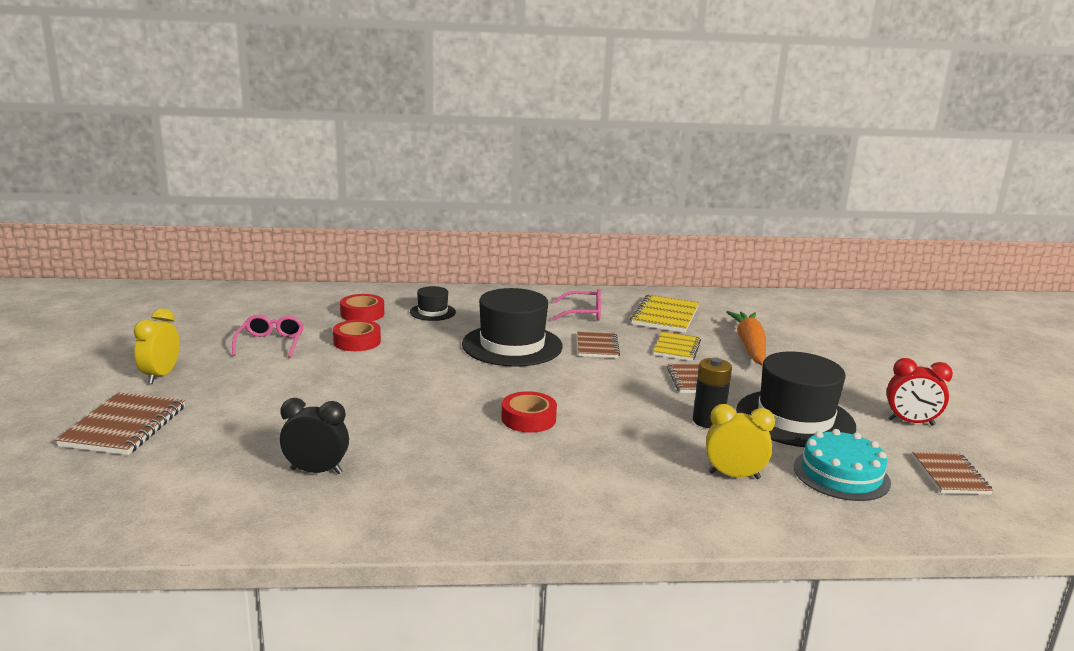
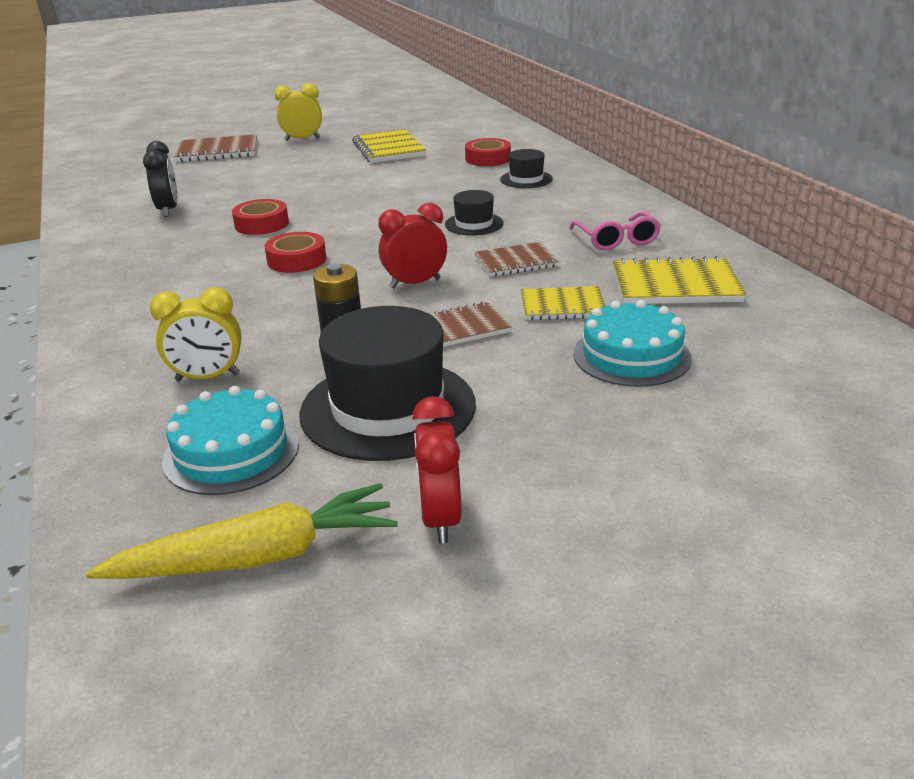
camera: 75 degrees right, 10 degrees up
(271, 343) = (388, 149): pink glasses -> yellow notebook
(357, 341) = (419, 170): red tape -> red tape (261, 224)
(512, 345) = (474, 224): black hat -> black hat, size x0.49
(611, 382) = (415, 283): none -> red clock
(734, 475) = (207, 377): yellow clock -> yellow clock turned 90 degrees clockwise
(749, 346) = (631, 355): orange carrot -> turquoise cake
(950, 475) = (258, 556): brown notebook -> yellow carrot

